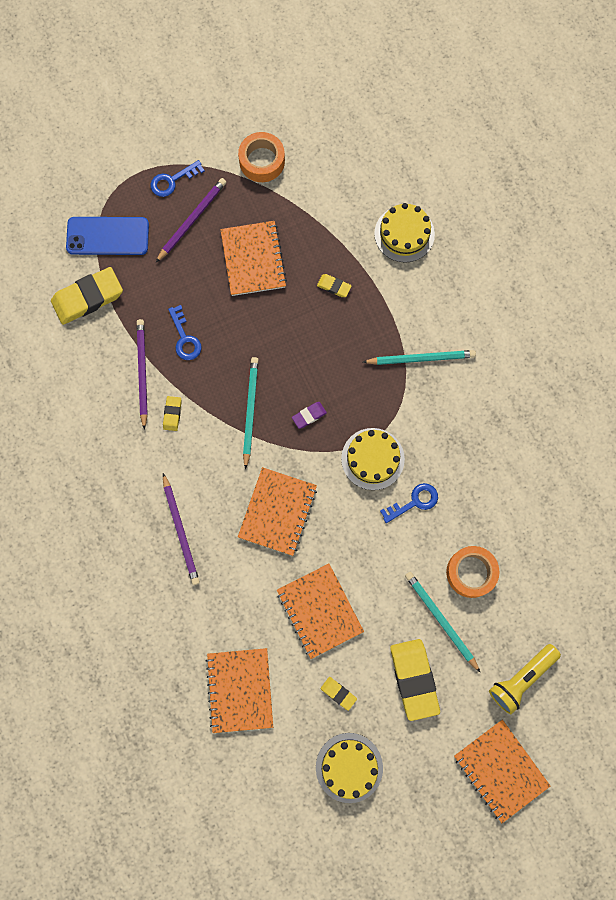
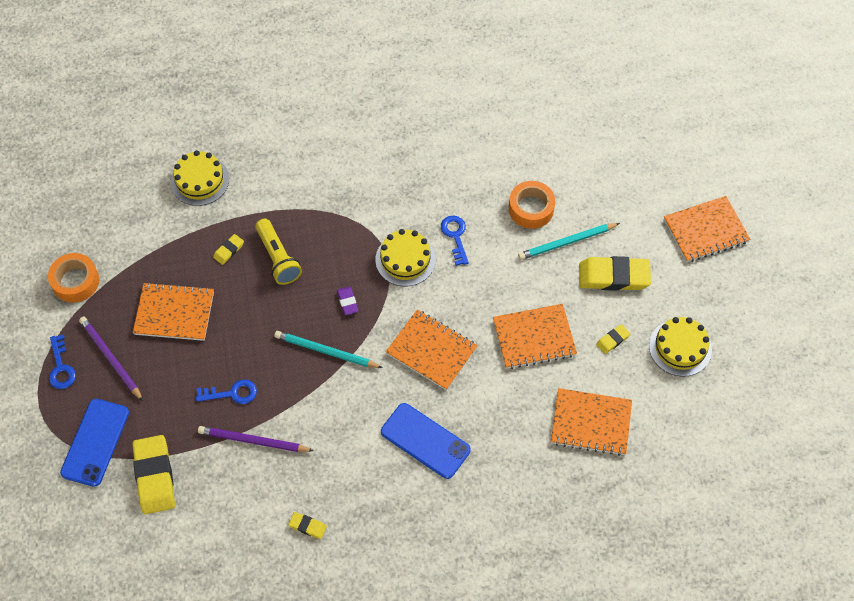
camera: 75 degrees left, 15 degrees down
(172, 414) = (305, 422): yellow eraser -> yellow eraser (307, 526)
(181, 531) = (425, 441): purple pencil -> blue phone
(421, 358) = (324, 197): turquoise pencil -> none
(521, 679) = (632, 195): yellow flashlight -> yellow flashlight (278, 258)

